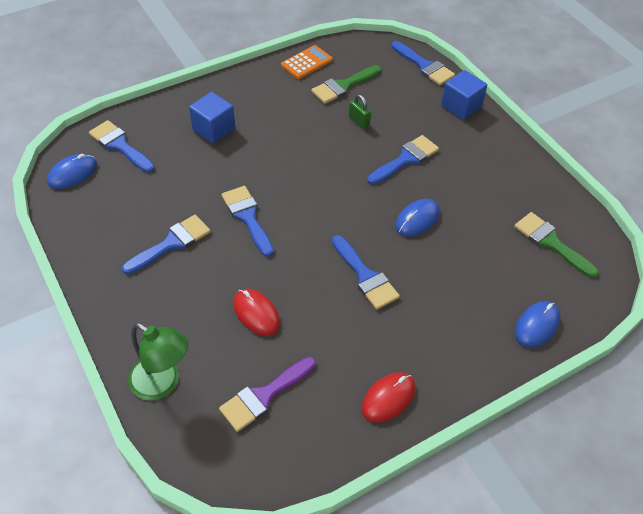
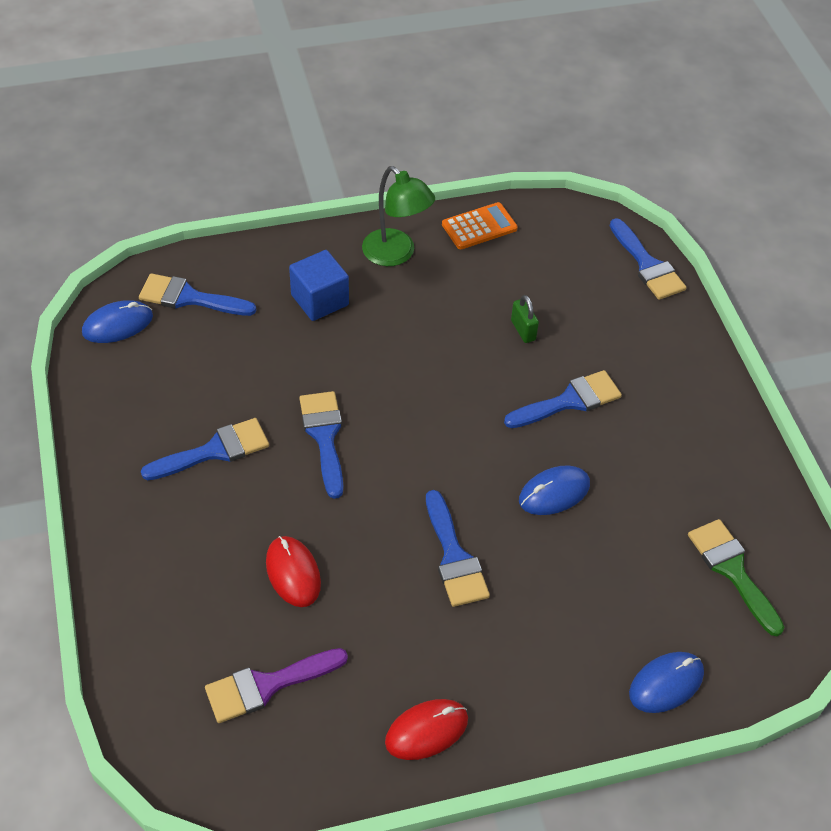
camera: 15 degrees right, 0 degrees up
(120, 145) = (189, 298): blue brush -> blue brush turned 45 degrees counterclockwise
(163, 384) = (146, 637): green lamp -> green lamp (396, 254)
(343, 86) = (519, 272): green brush -> none
(461, 106) = (678, 338): blue cube -> none

